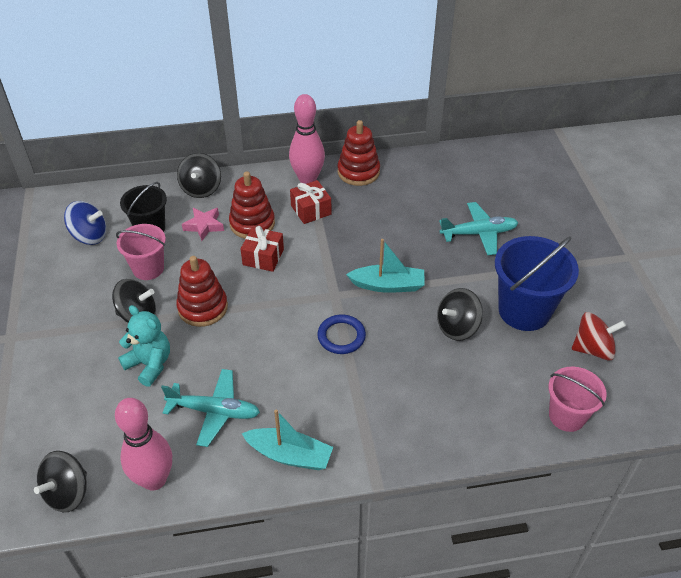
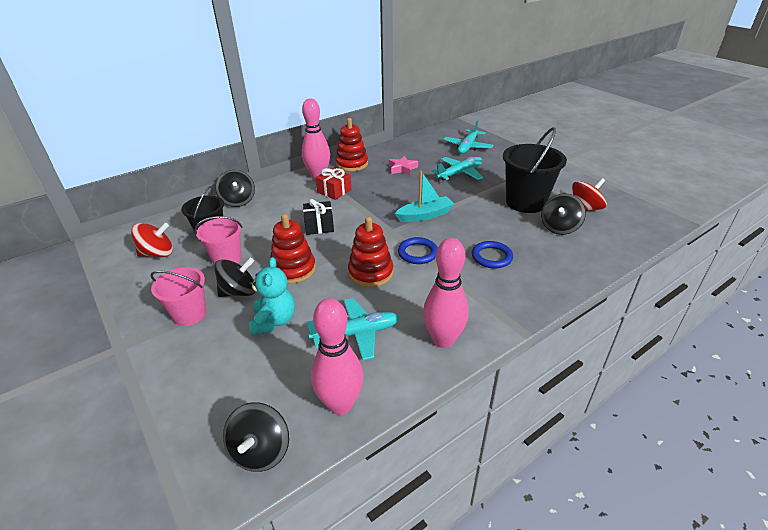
camera: 25 degrees left, 10 degrees down
(89, 236) = (157, 254): blue spinning top -> red spinning top
(149, 364) = (274, 321): turquoise teddy bear -> turquoise teddy bear turned 75 degrees clockwise
(204, 226) = (257, 221): pink star -> pink star (402, 168)
(252, 224) = (295, 210): red stacking toy -> red stacking toy (370, 273)
(263, 257) = (319, 226): red gift -> black gift
(290, 455) = (443, 340): turquoise boat -> pink bowling pin
(418, 374) = (491, 257): none -> blue ring
(457, 327) = (492, 223): black spinning top -> black spinning top (559, 227)
(524, 311) = (525, 202): blue bucket -> black bucket
(525, 190) = (467, 147): none -> turquoise plane
(567, 416) = (606, 247): pink bucket -> pink bucket (189, 314)

